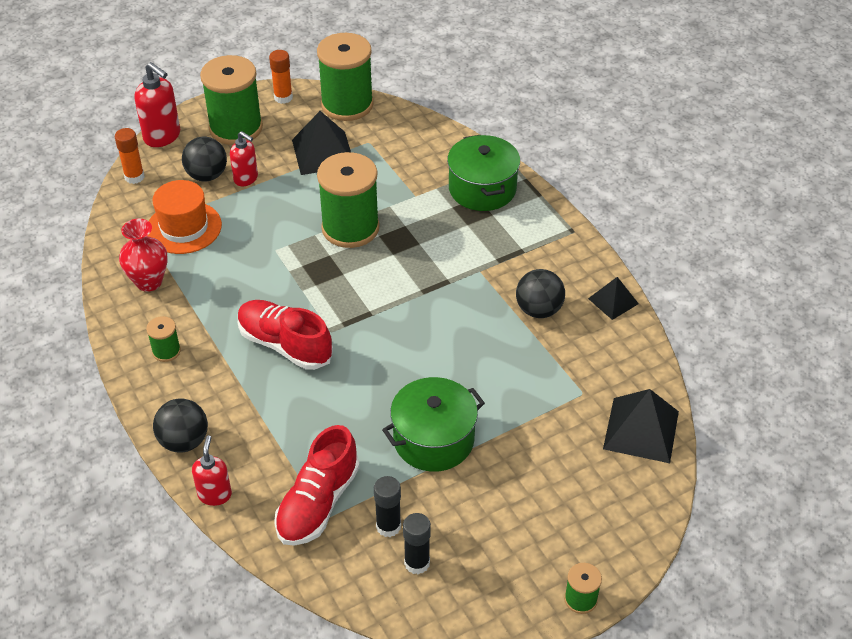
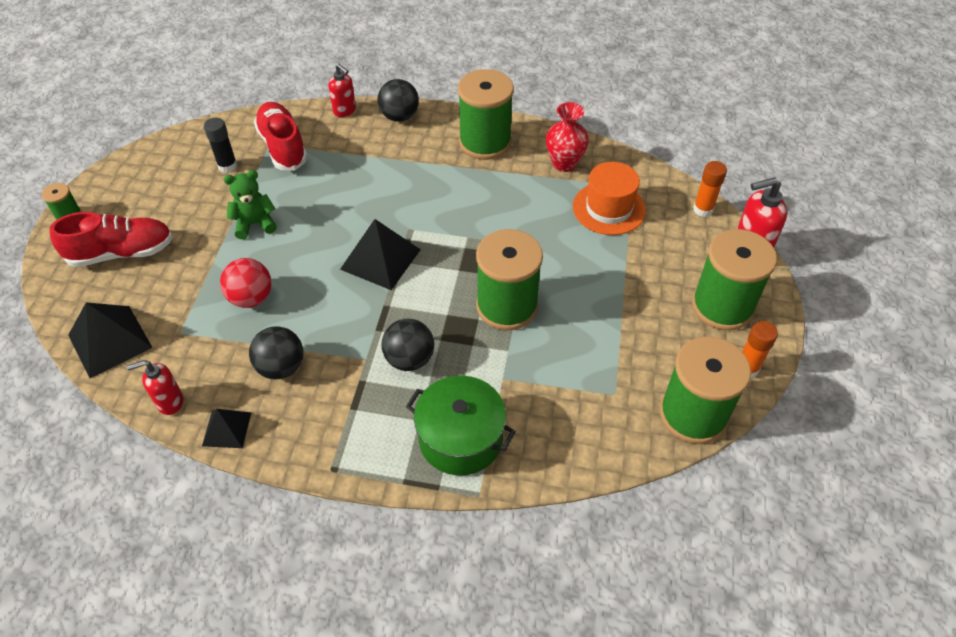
camera: 130 degrees right, 5 degrees up
(166, 351) = (485, 142): green spool -> green spool, size x2.22
(207, 175) = (665, 253): black ball -> black ball (409, 359)
(246, 179) = (638, 275): red soap dispenser -> red soap dispenser (170, 402)
(285, 345) = (424, 199): red shoe -> red shoe (121, 253)
(323, 153) = (629, 348): black pyramid -> black pyramid (380, 259)
(417, 563) = (190, 163): black glue stick -> none
(433, 439) = (255, 224): green pot -> green teddy bear
(506, 376) = (251, 298): none -> red ball

